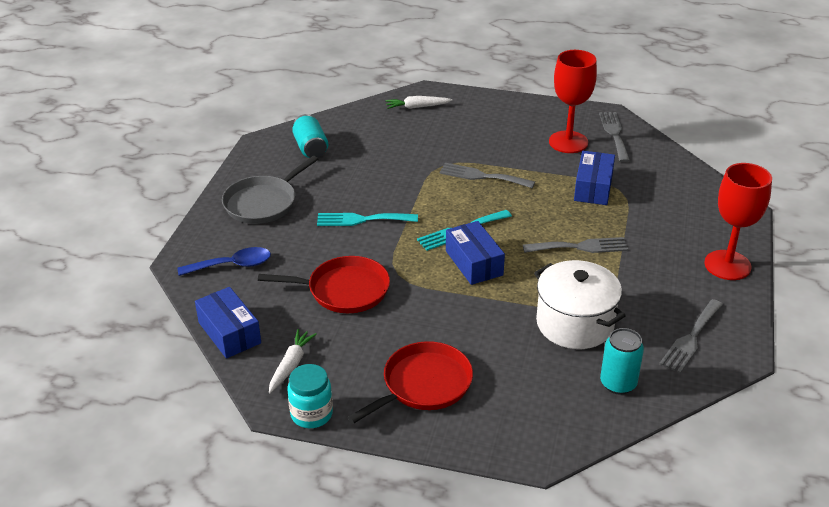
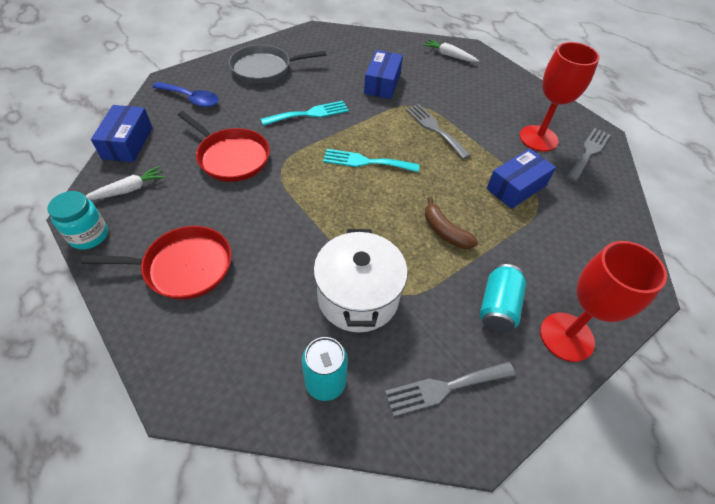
camera: 35 degrees right, 15 degrees up
(310, 148) = (341, 48): turquoise can -> turquoise can (498, 307)
(362, 220) = (309, 114): turquoise fork -> turquoise fork turned 120 degrees clockwise
(474, 263) = (344, 192): blue box -> blue box (382, 83)
(580, 247) = (444, 231): grey fork -> brown banana

